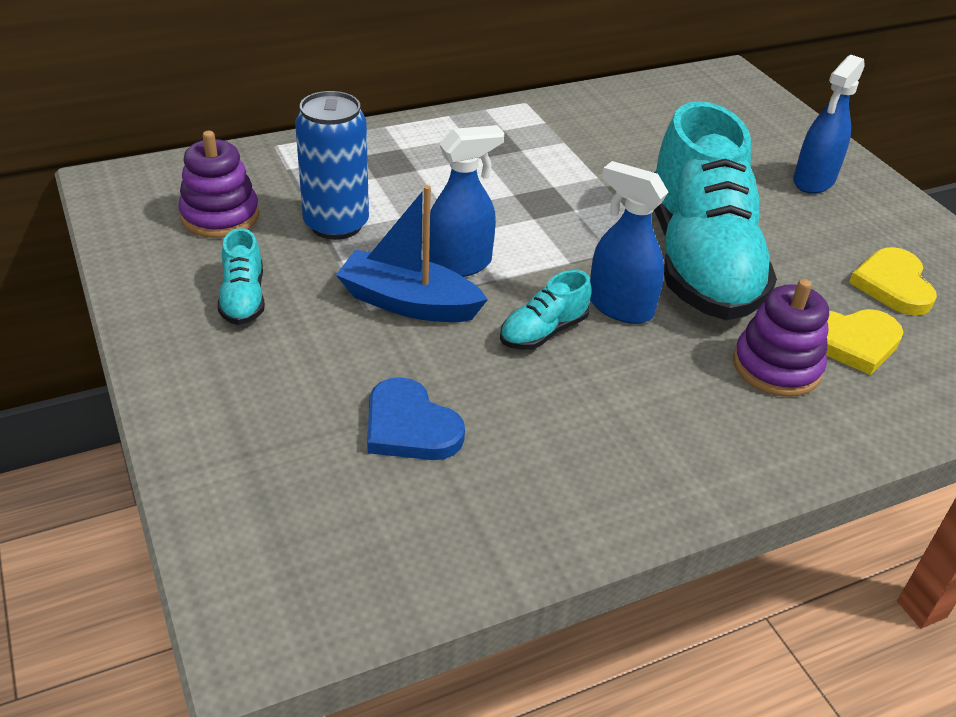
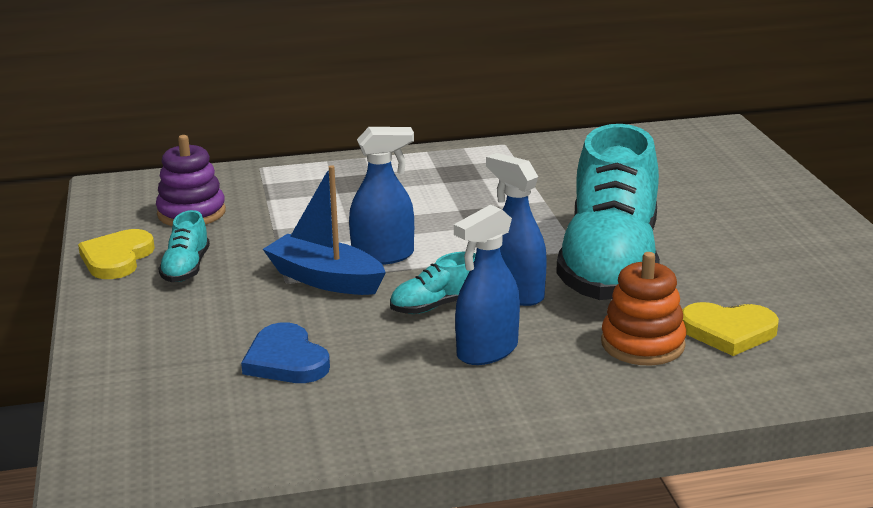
camera: 15 degrees right, 15 degrees down
(336, 224) = (288, 223): blue can -> none
(776, 367) = (642, 344): purple stacking toy -> orange stacking toy
(813, 181) = (760, 212): blue spray bottle -> blue spray bottle (487, 351)
(893, 285) = (796, 293): yellow heart -> yellow heart (117, 258)

